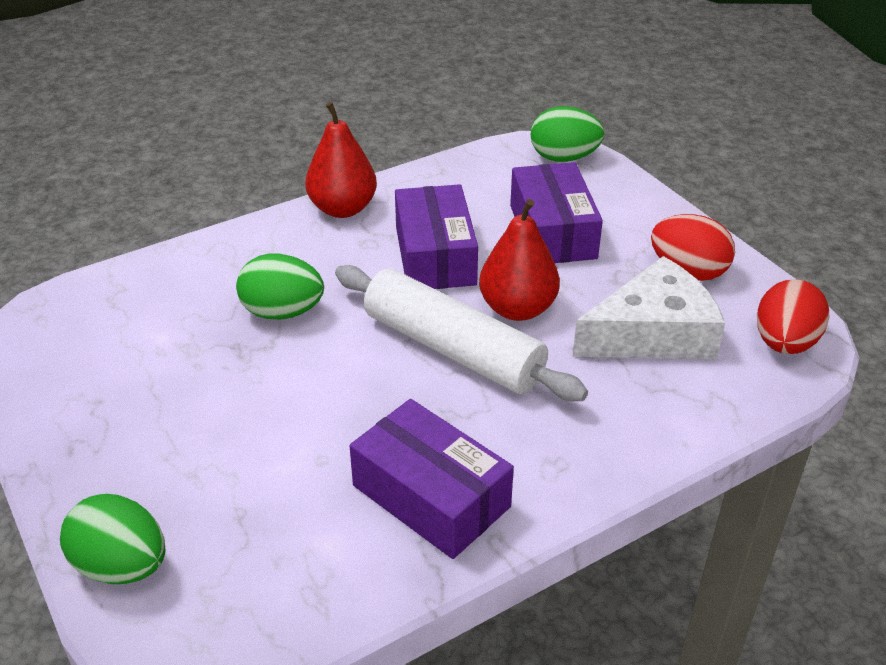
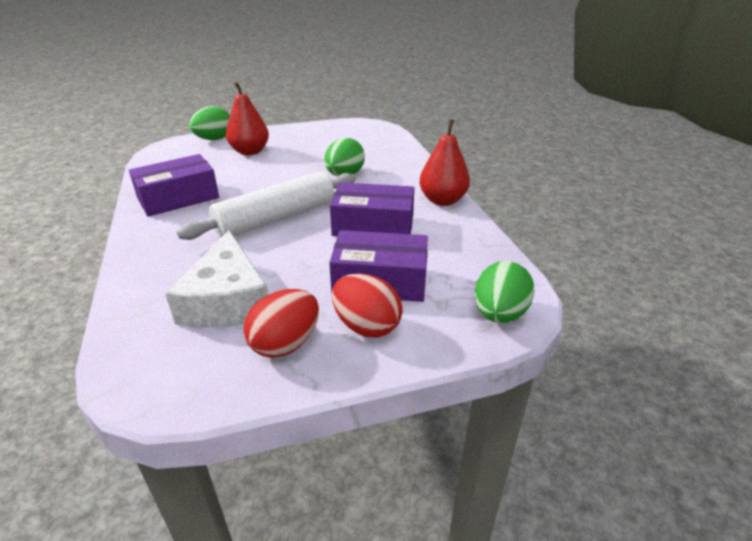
camera: 105 degrees right, 5 degrees down
(517, 309) = (296, 247): red pear -> red pear (250, 151)
(784, 343) = (155, 372): red egg -> red egg (366, 326)

